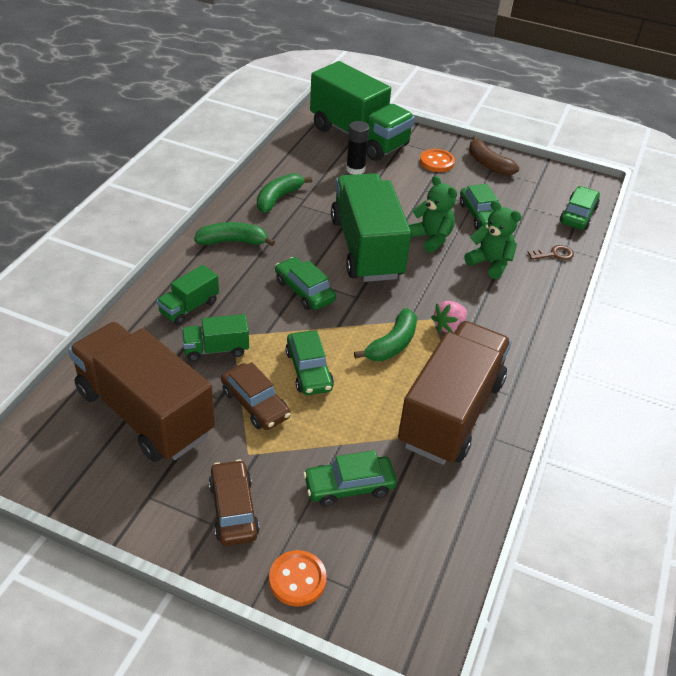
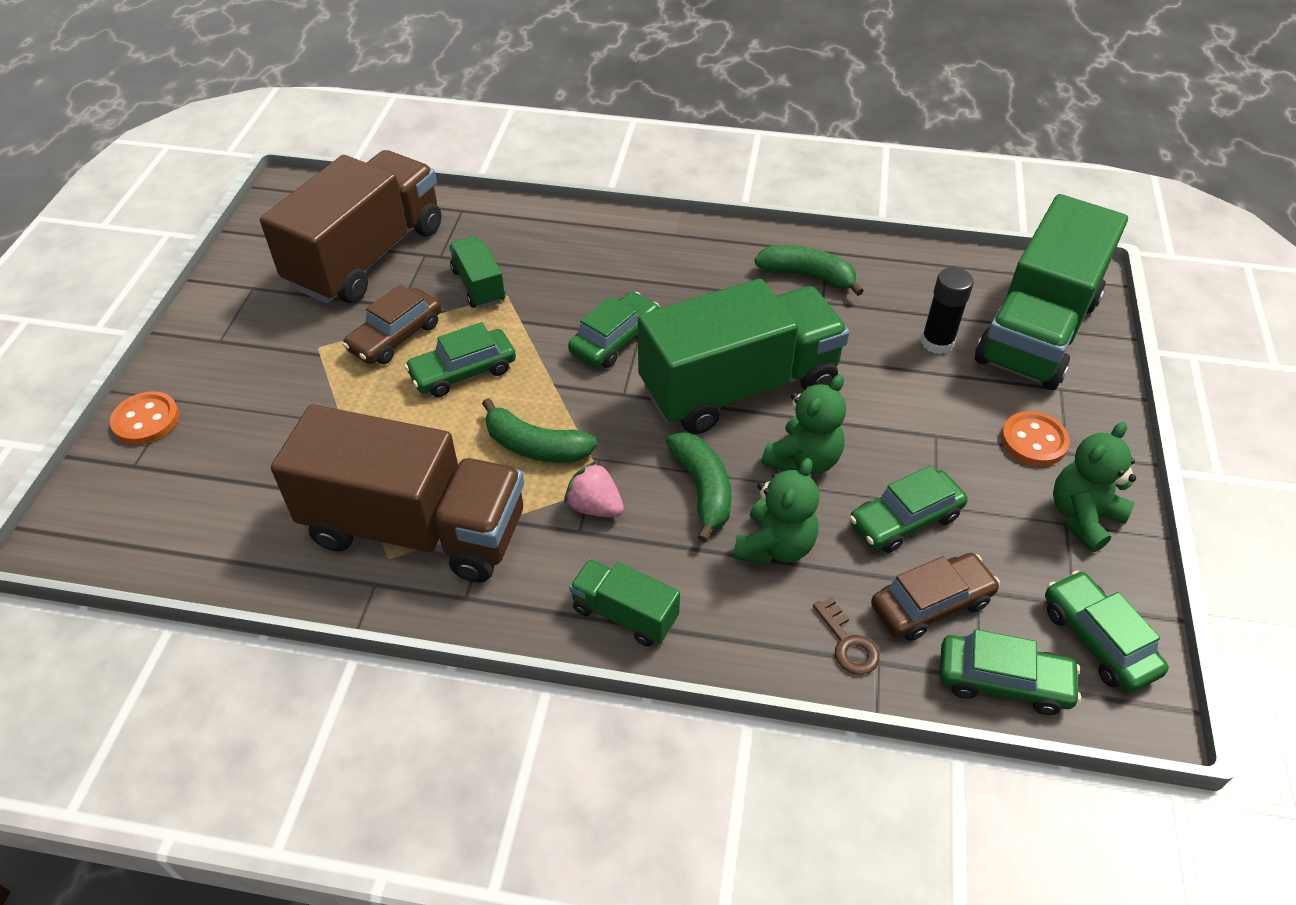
camera: 80 degrees right, 5 degrees up
(189, 307) = (545, 248): green truck -> green truck (625, 614)
(233, 241) = (687, 255): green banana -> green banana (702, 490)
(233, 509) = (238, 352): brown car -> brown car (931, 604)
(349, 486) = (276, 442): green car -> green car (1098, 640)
(488, 164) = (1082, 517): brown banana -> green teddy bear

